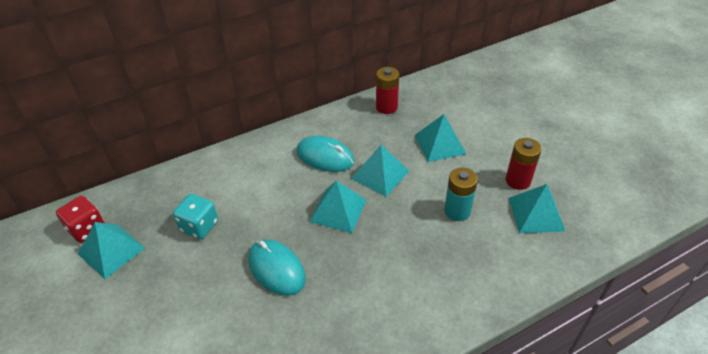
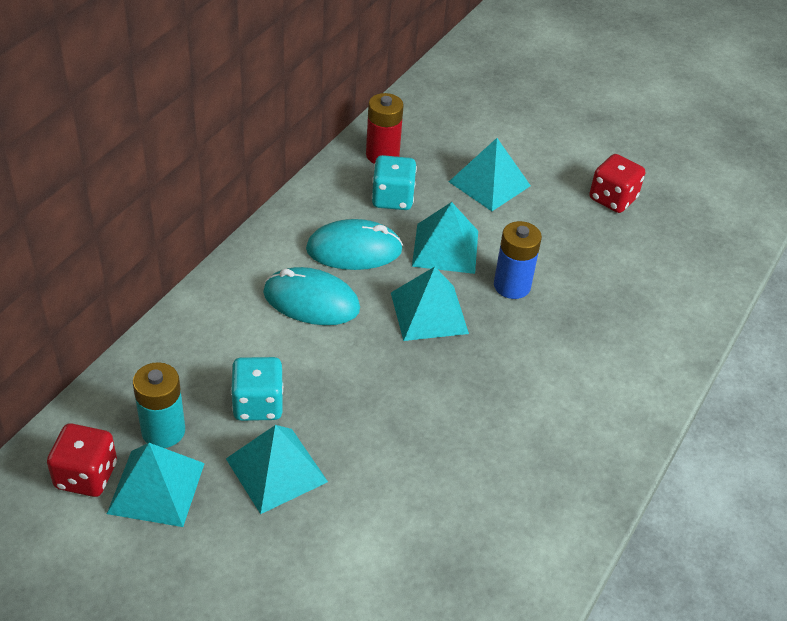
camera: 35 degrees left, 0 degrees up
(276, 269) = (411, 414): turquoise mouse -> turquoise mouse (311, 301)
(372, 134) = (392, 198): none -> turquoise dice
(403, 213) = (512, 286): none -> blue battery
(457, 211) = (572, 260): turquoise battery -> turquoise battery (163, 431)
(518, 180) = (612, 199): red battery -> red dice
(536, 214) = (659, 231): turquoise pyramid -> turquoise pyramid (276, 470)

